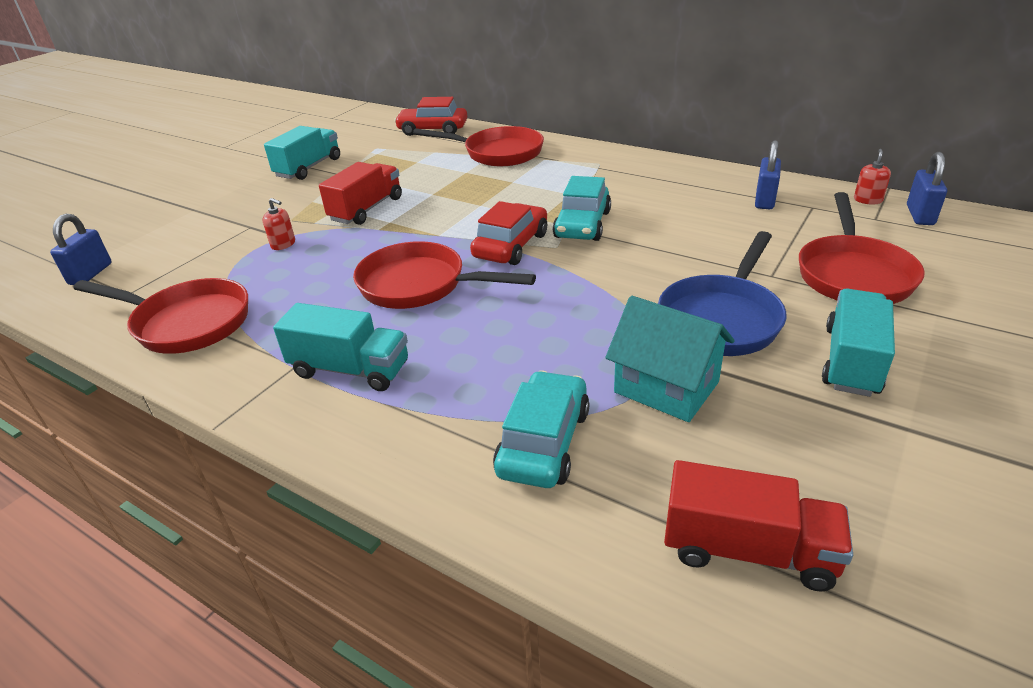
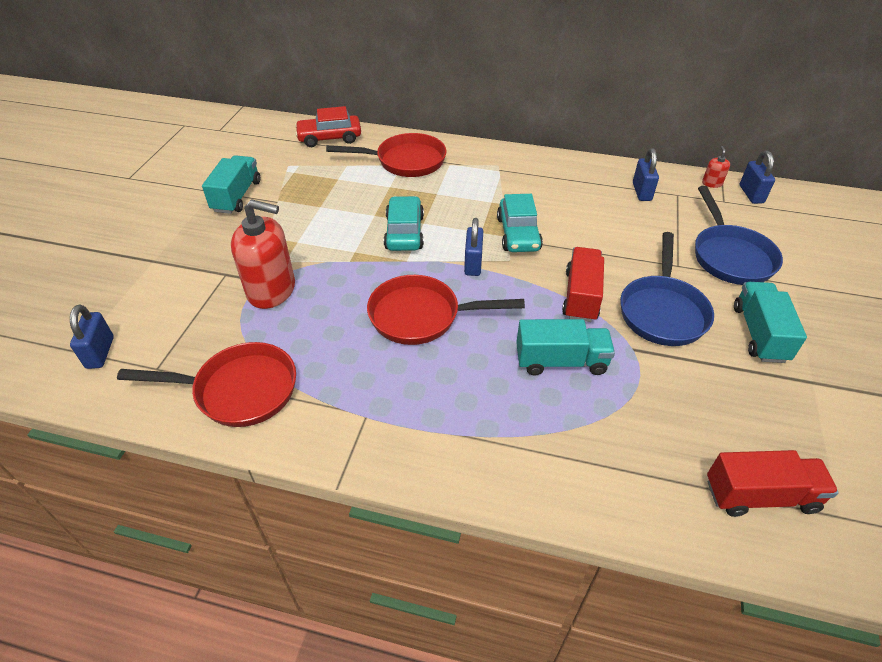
camera: 20 degrees left, 10 degrees up
(283, 244) = (271, 290): red soap dispenser -> red soap dispenser, size x2.39
(350, 369) = (414, 410): turquoise truck -> turquoise truck (561, 361)
(366, 209) = (324, 240): red truck -> red truck (581, 296)
(511, 246) = (473, 264): red car -> blue padlock
(543, 442) = (595, 443): turquoise car -> turquoise car (404, 232)
(666, 387) = (653, 379): turquoise house -> none
(853, 274) = (730, 256): red pan -> blue pan

